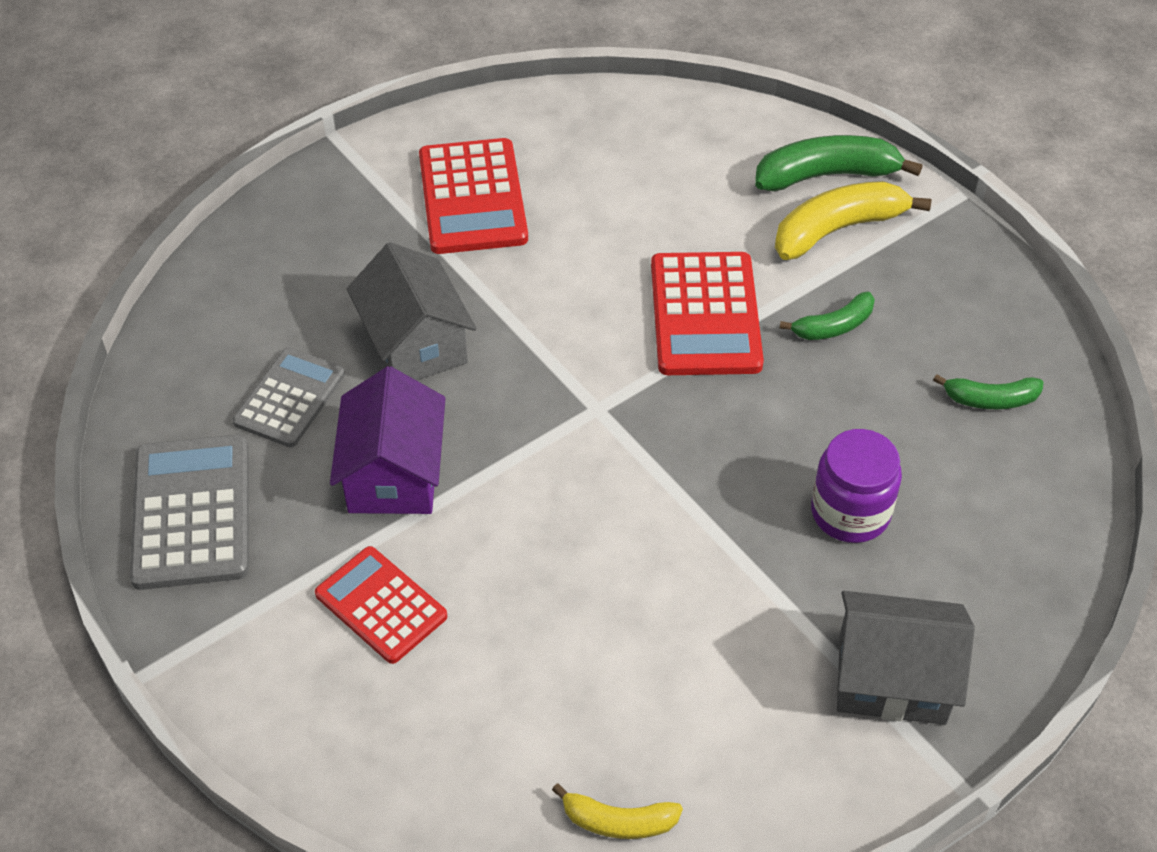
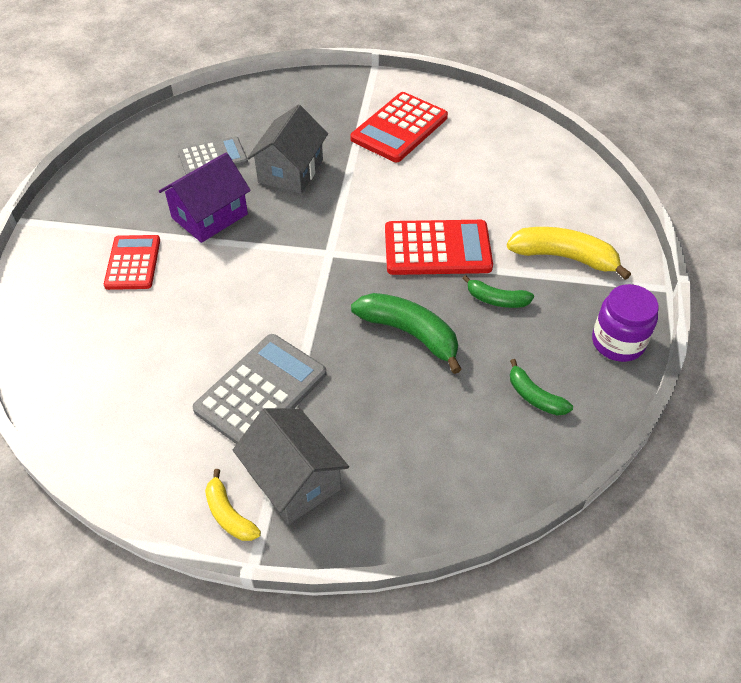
camera: 45 degrees right, 0 degrees up
(192, 512) = (119, 175): grey calculator -> grey calculator (261, 392)
(618, 821) = (94, 428): yellow banana -> yellow banana (229, 515)
(705, 315) = (437, 249): red calculator -> red calculator turned 135 degrees counterclockwise
(826, 175) = (594, 228): green banana -> green banana (409, 333)
(850, 512) = (382, 389): purple jar -> purple jar (618, 342)

